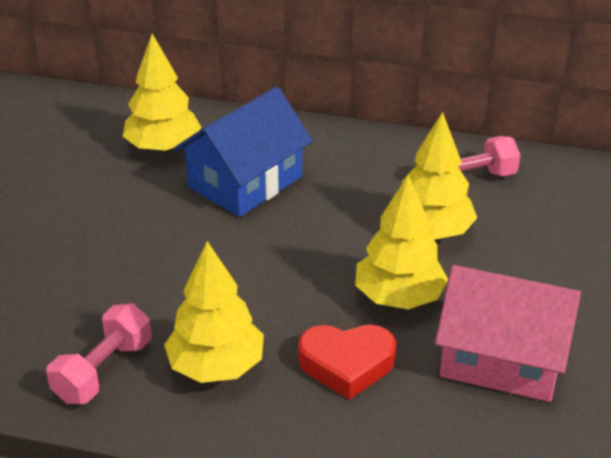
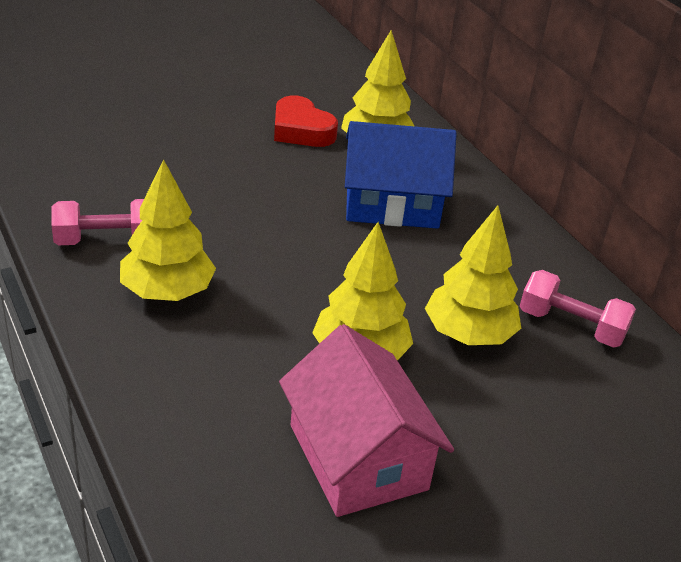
camera: 45 degrees right, 0 degrees up
(347, 364) = (245, 361): red heart -> red heart (301, 130)

